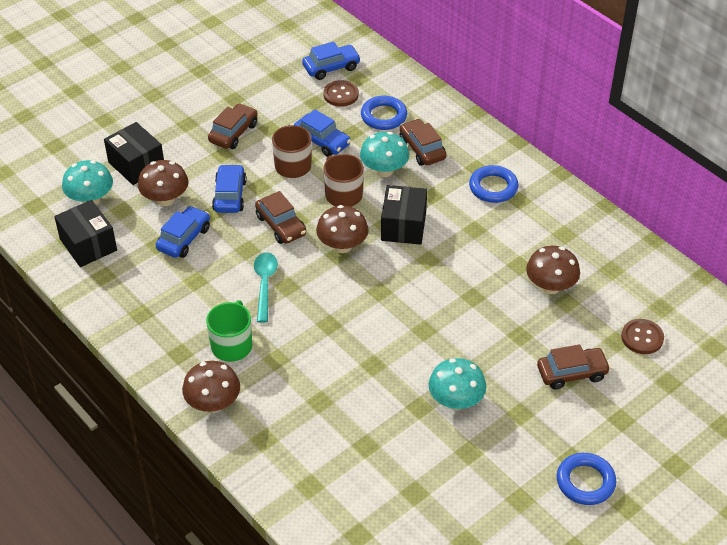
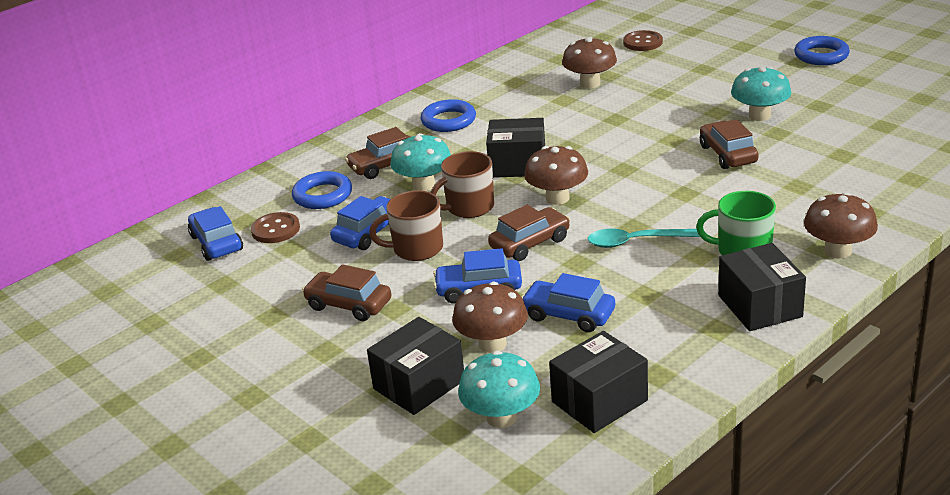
camera: 90 degrees left, 15 degrees down
(158, 341) = (759, 306): none -> black box
(572, 373) = (699, 68): brown car -> brown car (727, 154)

